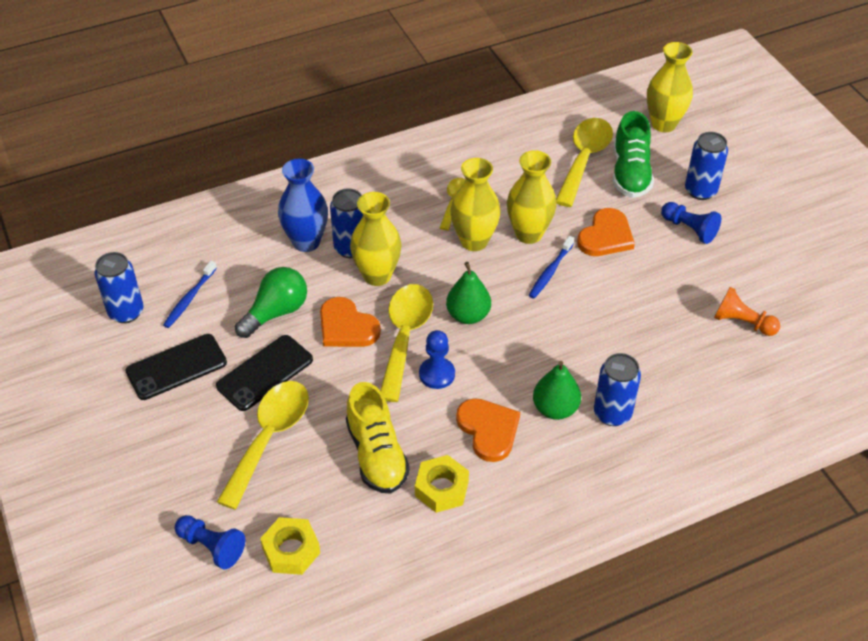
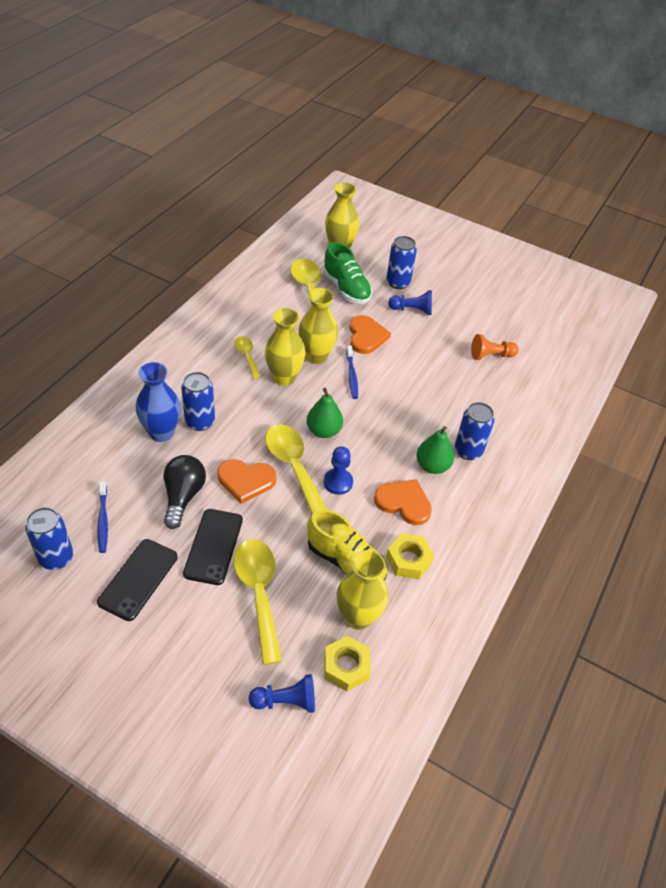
camera: 40 degrees left, 0 degrees up
(276, 312) = (183, 496): green light bulb -> black light bulb
(377, 275) = (236, 433): yellow vase -> yellow vase (358, 617)

